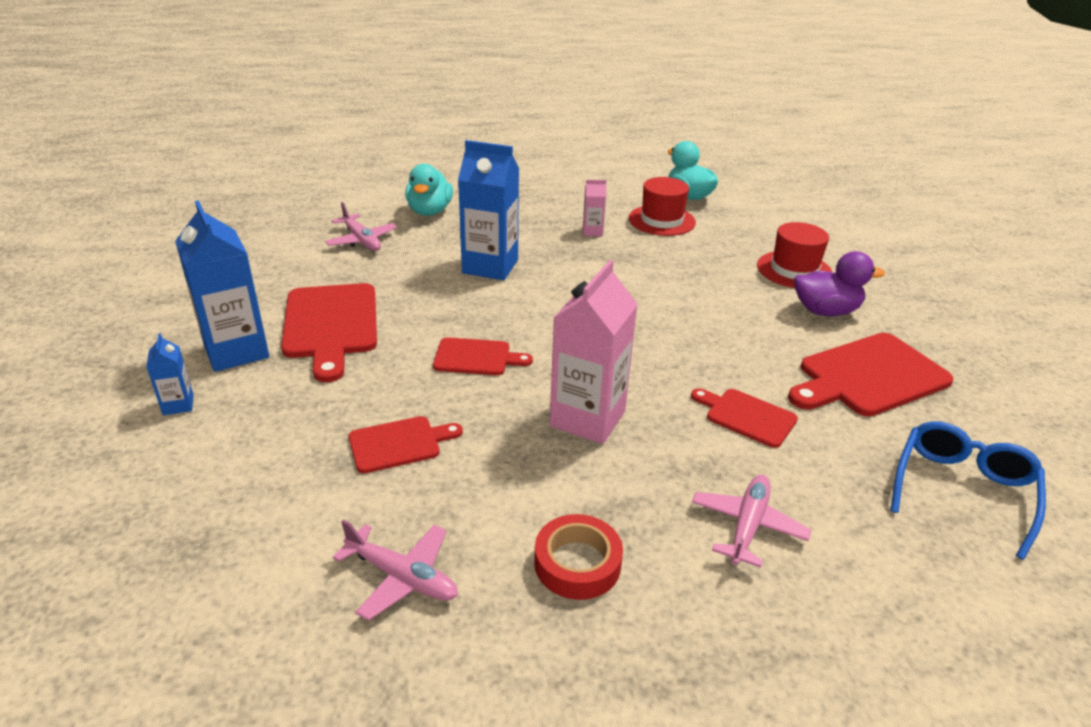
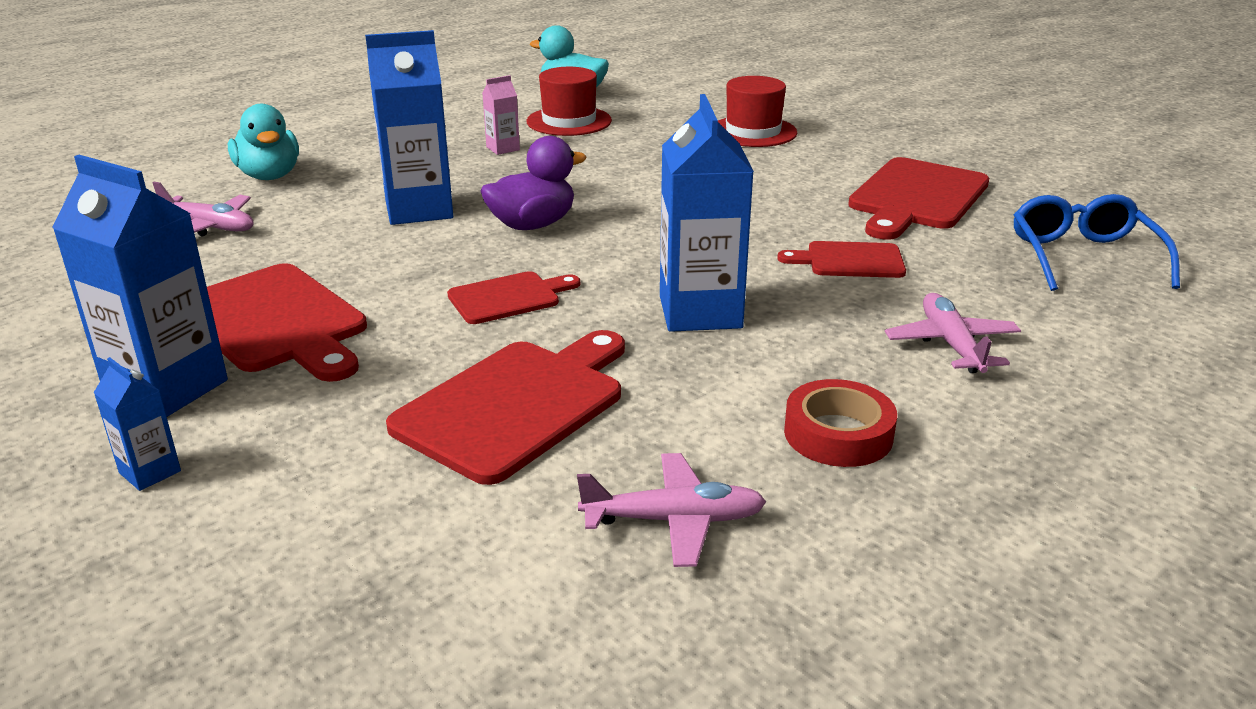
camera: 30 degrees left, 5 degrees down
(399, 444) = (516, 405): red cutting board -> red cutting board, size x1.76
(587, 418) = (700, 312): pink carton -> blue carton
(825, 311) = (820, 157): purple duck -> purple duck (532, 225)

